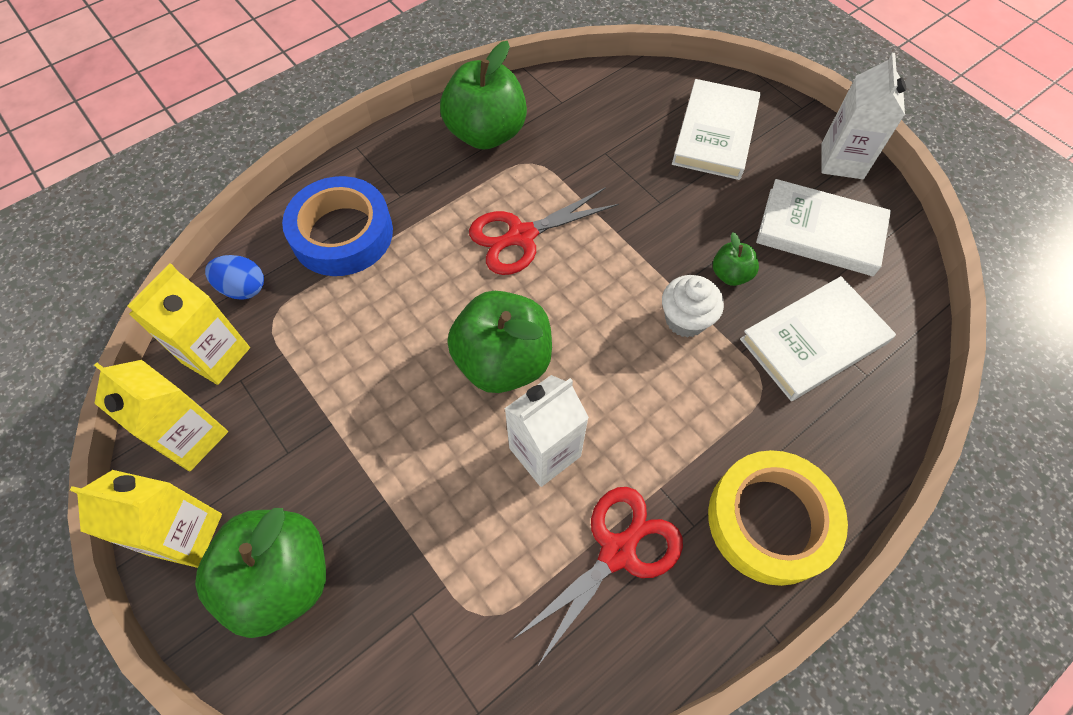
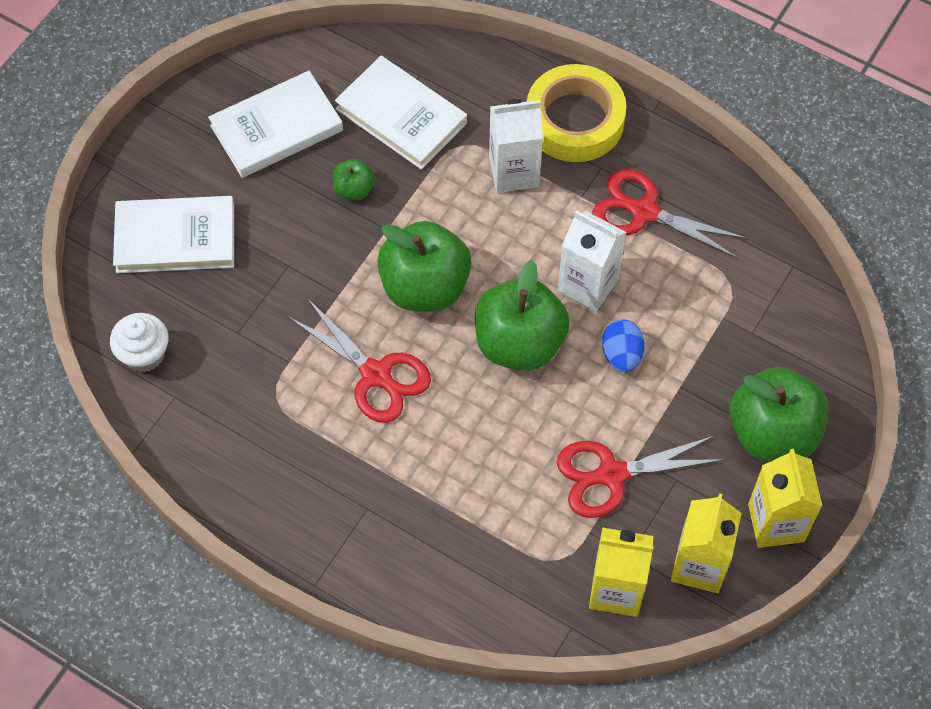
camera: 110 degrees left, 0 degrees up
(243, 288) = (537, 605): blue egg -> blue egg (621, 355)
(325, 394) = (611, 475): none -> red scissors
(342, 234) = (436, 543): blue tape -> none
(486, 133) = (249, 456): green apple -> green apple (425, 287)
(685, 319) = (417, 214): white cupcake -> white cupcake (144, 354)
(820, 232) = (277, 128): white book -> white book turned 60 degrees clockwise
(842, 161) = (177, 123): white carton -> white carton (514, 172)

